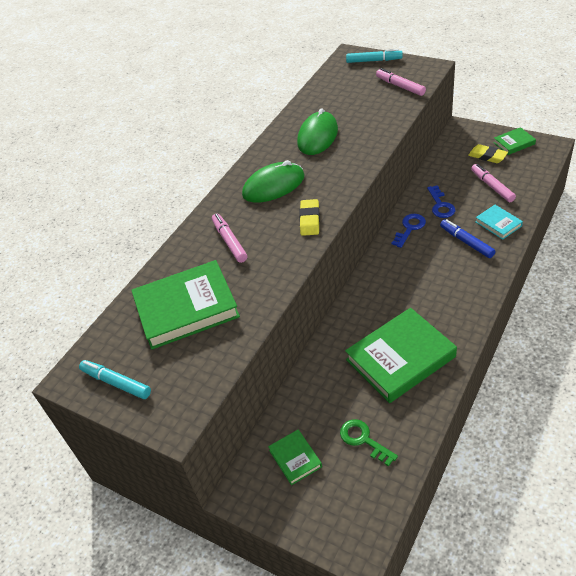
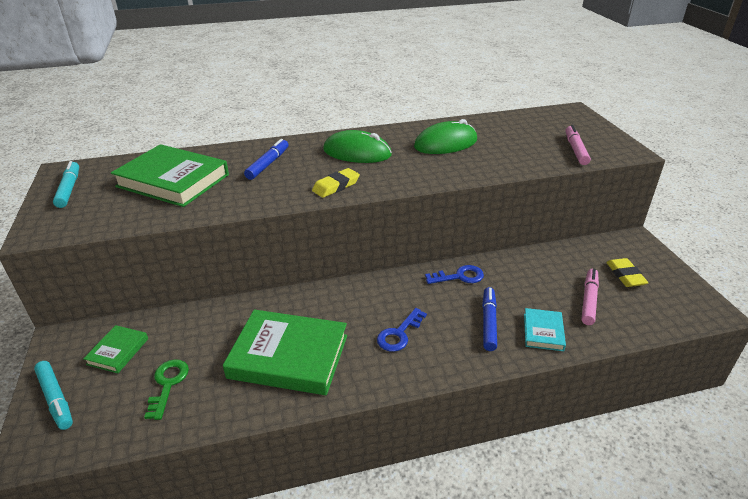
camera: 40 degrees right, 10 degrees down
(229, 241) = (268, 164): pink marker -> blue marker
(374, 61) = (586, 123): turquoise marker -> turquoise marker (56, 399)
(440, 205) = (514, 280): blue key -> blue key (399, 334)
(514, 143) = (672, 283): green book -> none

